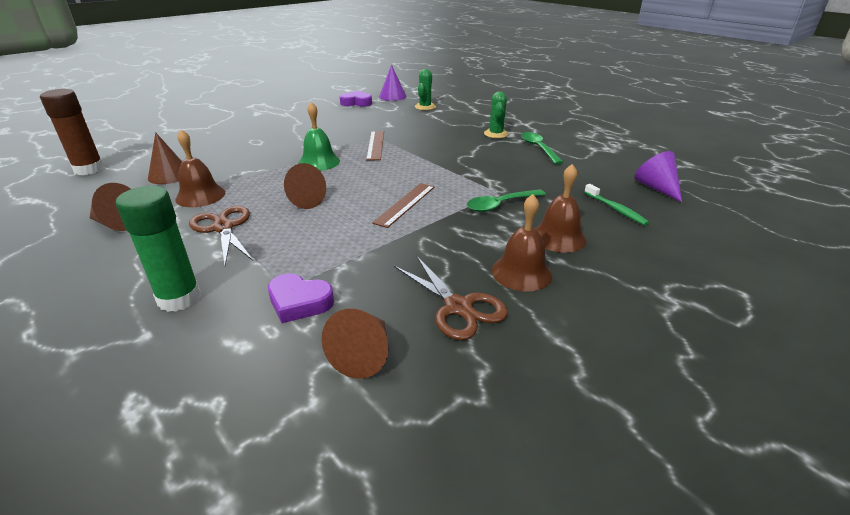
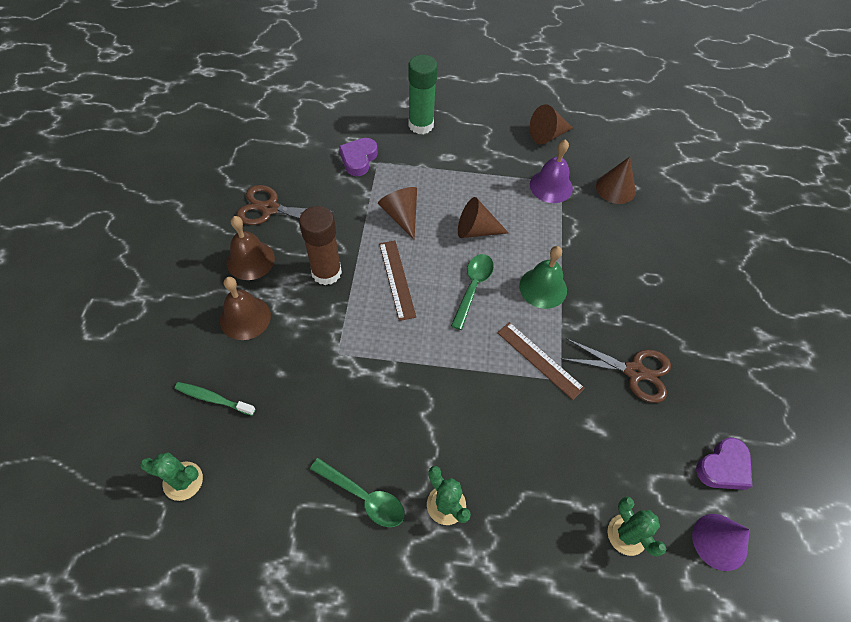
camera: 135 degrees right, 25 degrees up
(89, 169) = (679, 154): brown glue stick -> brown glue stick (326, 272)
(200, 196) = (551, 186): brown bell -> purple bell
(223, 227) = (482, 173): brown scissors -> brown scissors (634, 371)
(299, 302) = (358, 159): purple heart -> purple heart turned 45 degrees counterclockwise
(364, 355) = (293, 155): brown cone -> brown cone (401, 216)
(500, 205) = (320, 332): green spoon -> green spoon (473, 287)
(656, 188) = (183, 481): purple cone -> green cactus

